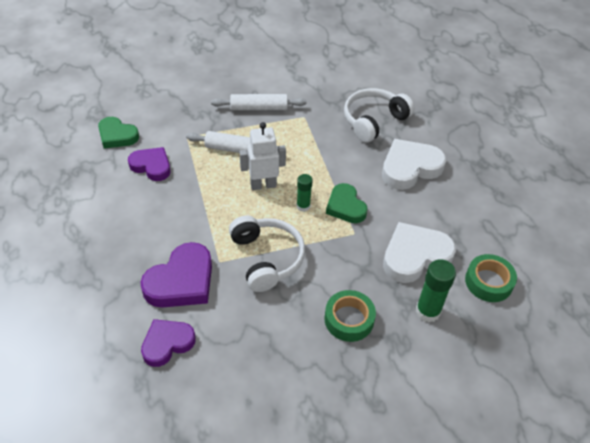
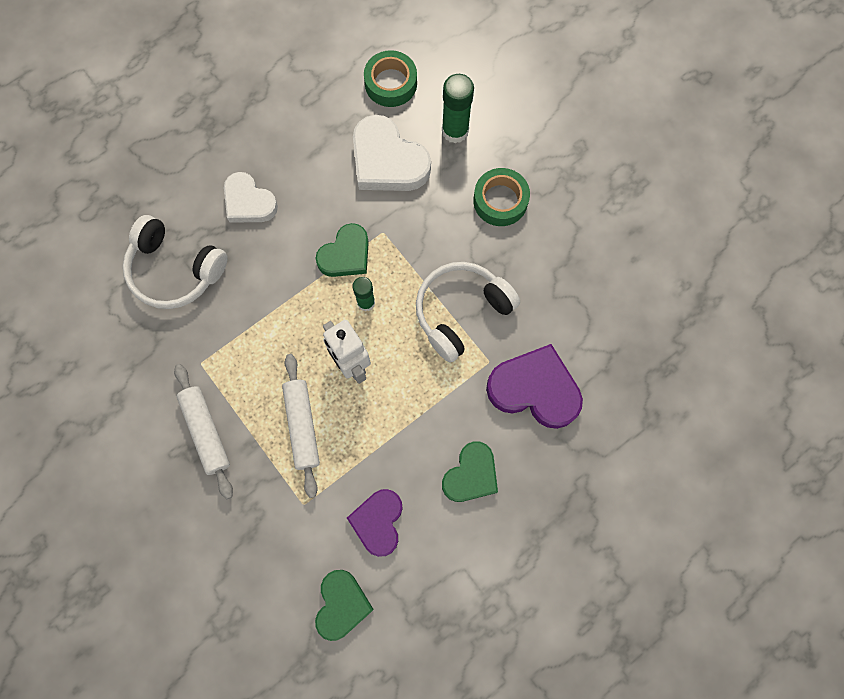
camera: 110 degrees left, 25 degrees up
(147, 222) = (471, 475): none -> green heart
(167, 343) = (614, 365): purple heart -> none
(410, 168) = (249, 202): white heart -> white heart, size x0.66

